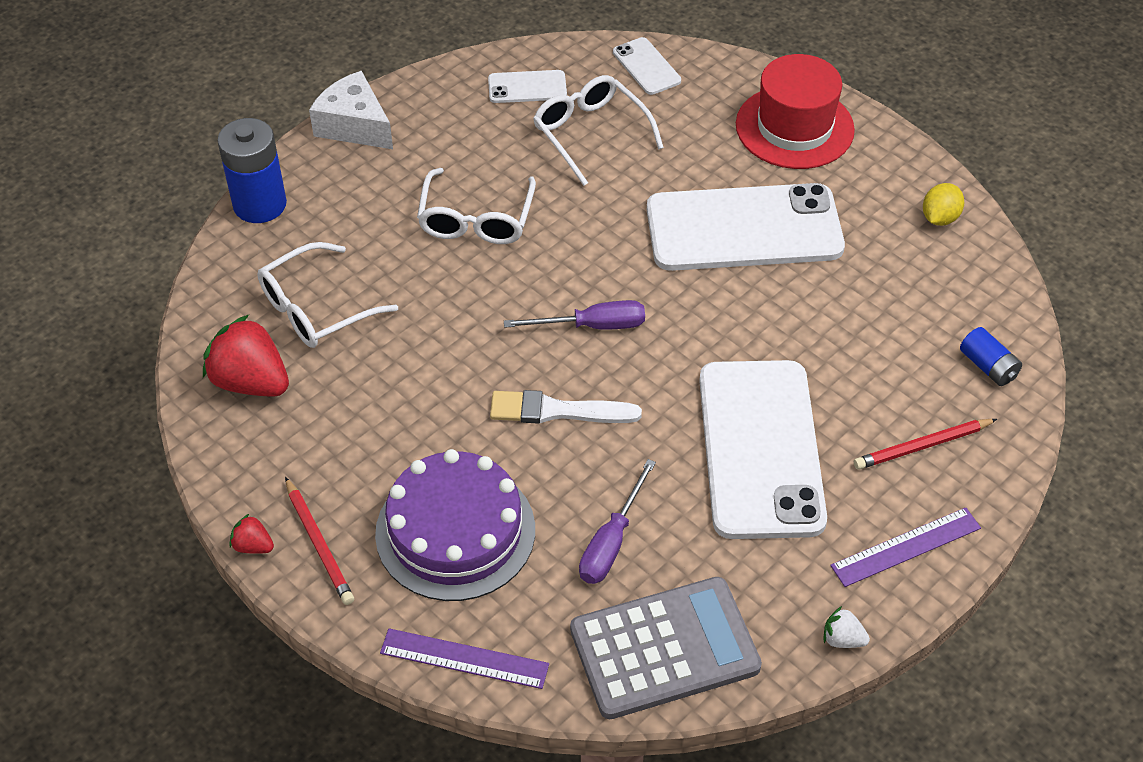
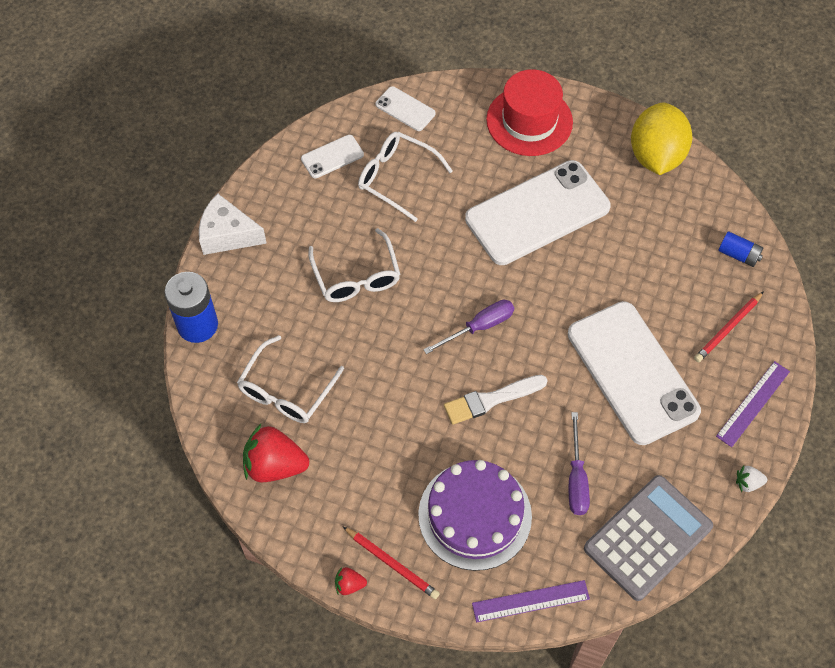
camera: 25 degrees left, 10 degrees up
(939, 218) = (656, 156): yellow lemon -> yellow lemon, size x2.13

